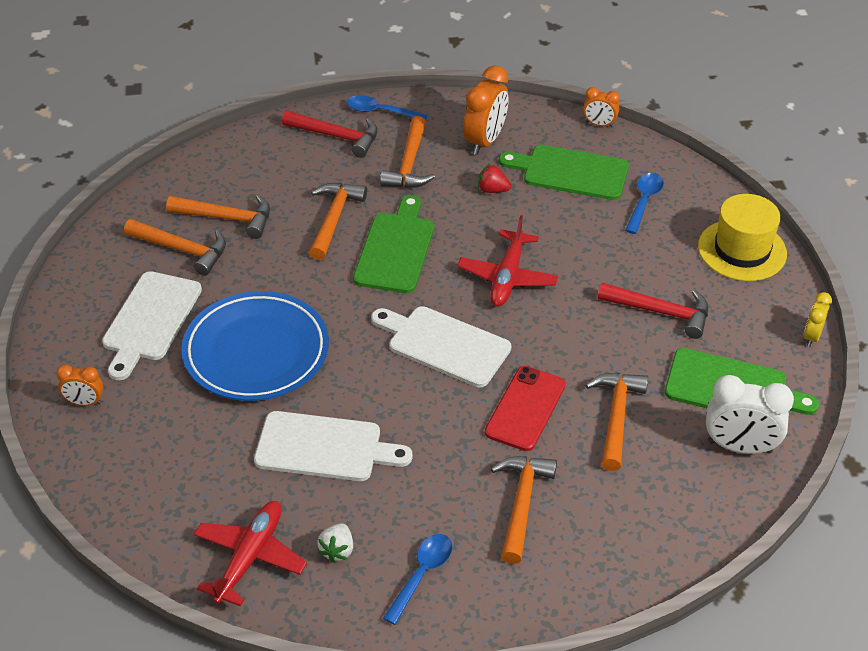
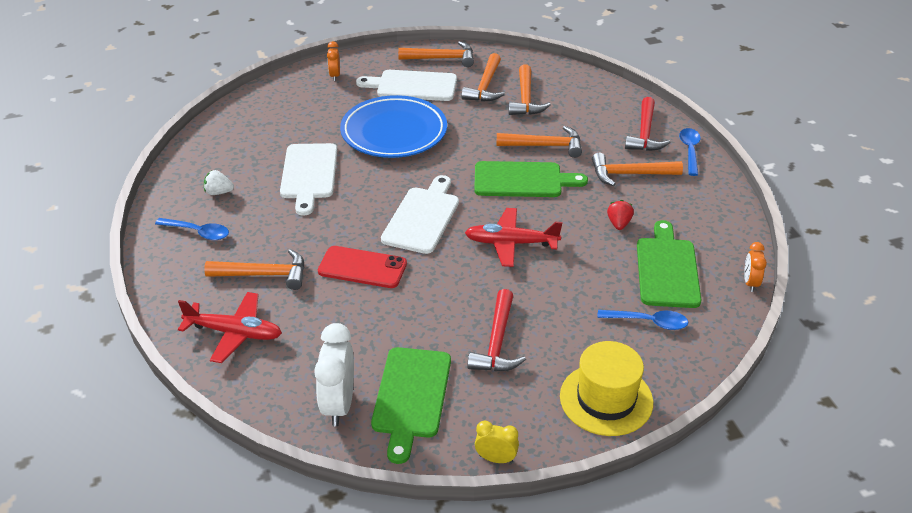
camera: 80 degrees right, 5 degrees down
(250, 557) = (213, 158): red plane -> red plane (234, 333)
(485, 141) = (683, 212): orange clock -> none
(616, 417) = (362, 321): orange hammer -> orange hammer (442, 58)

